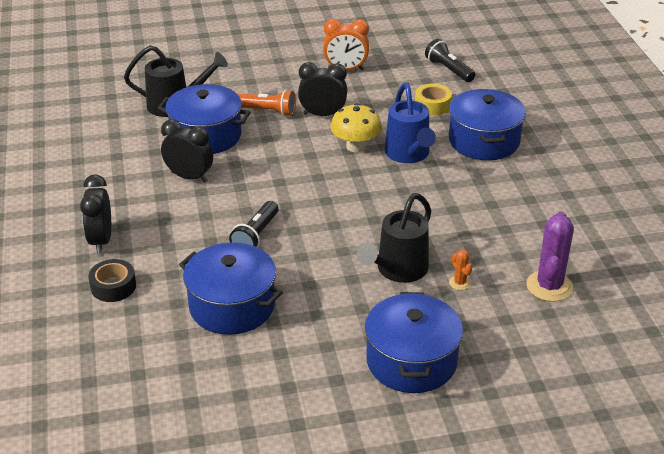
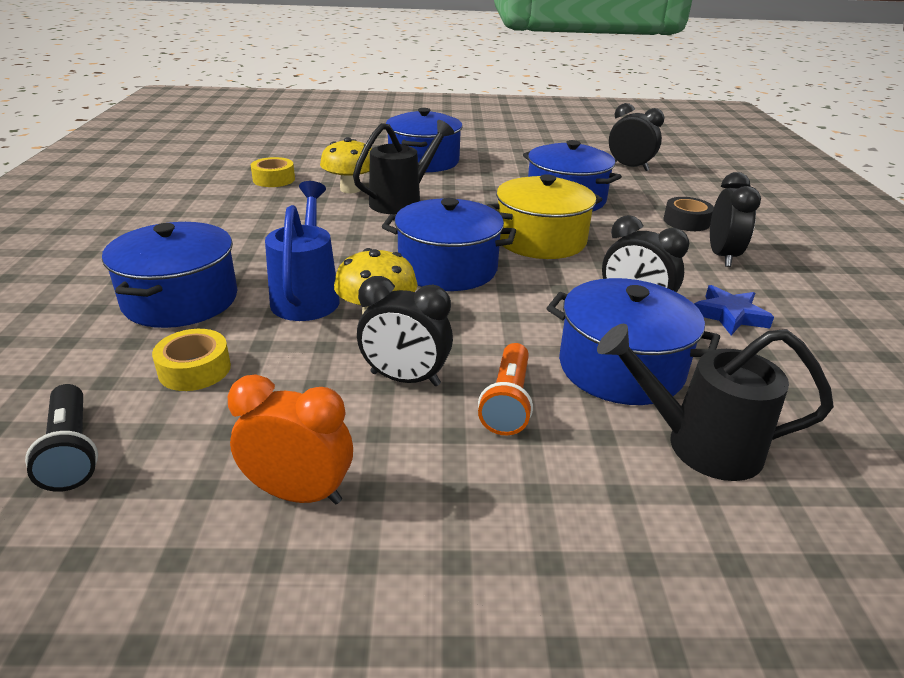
camera: 170 degrees left, 5 degrees down
(124, 181) = (729, 315): none -> blue star
(144, 399) = (629, 167): none -> black clock
(256, 236) = (540, 240): black flashlight -> yellow pot
(267, 111) = (508, 402): orange flashlight -> orange flashlight turned 105 degrees counterclockwise
(325, 192) = (447, 268): none -> blue pot
(460, 283) = (350, 189): orange cactus -> yellow mushroom
(549, 286) = (274, 179): purple cactus -> yellow tape

